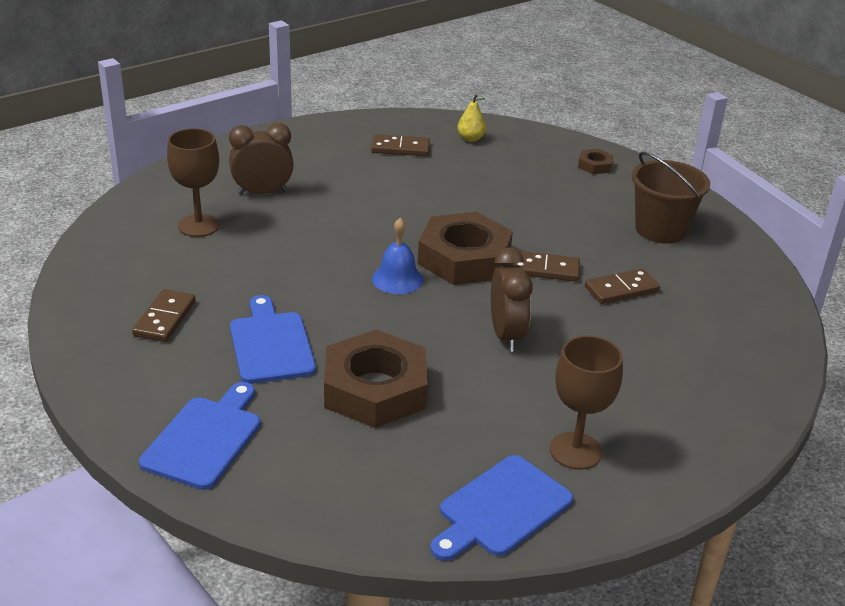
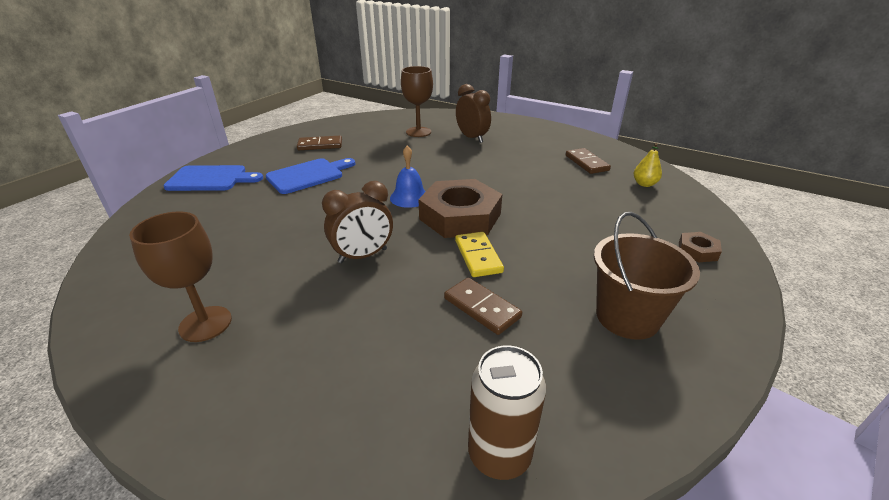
camera: 70 degrees right, 0 degrees up
(375, 389) = (271, 217): brown nut -> none
(501, 509) = (129, 297): blue cutting board -> none
(545, 269) = (478, 256): brown domino -> yellow domino
(767, 325) = (499, 454): none -> brown can

